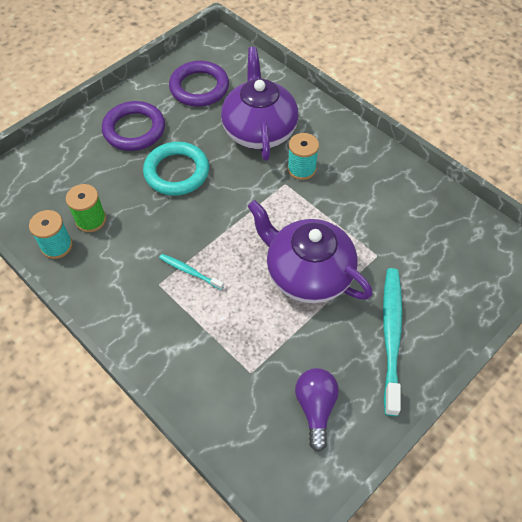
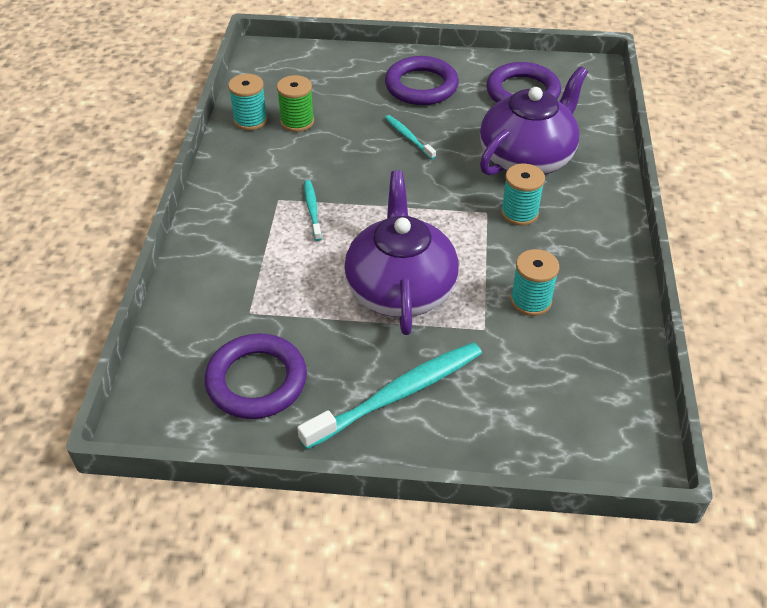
camera: 50 degrees right, 10 degrees down
(176, 172) = (408, 137): turquoise ring -> turquoise toothbrush
(315, 408) = (256, 381): purple light bulb -> purple ring
(376, 217) = (531, 301): none -> turquoise spool

